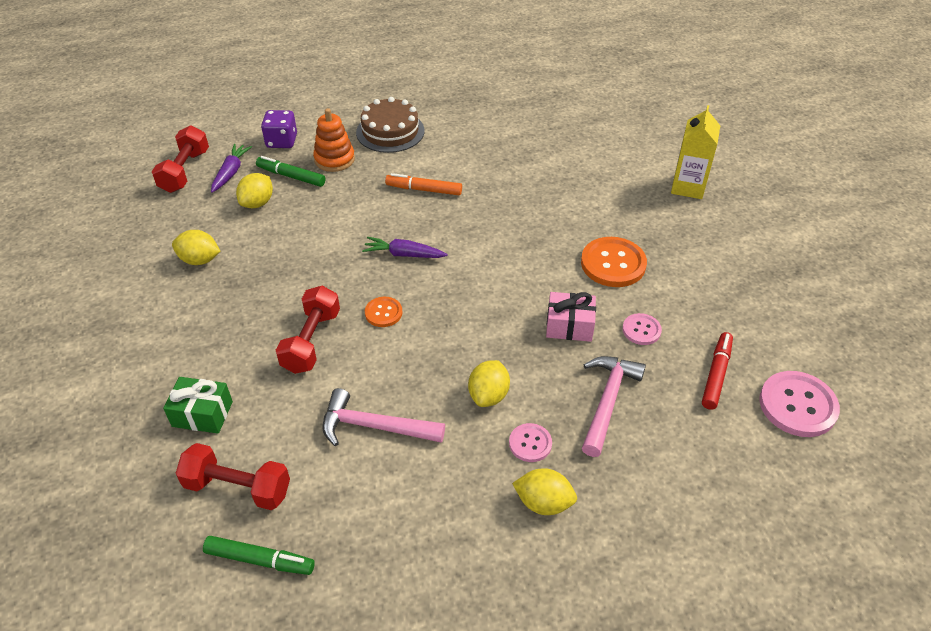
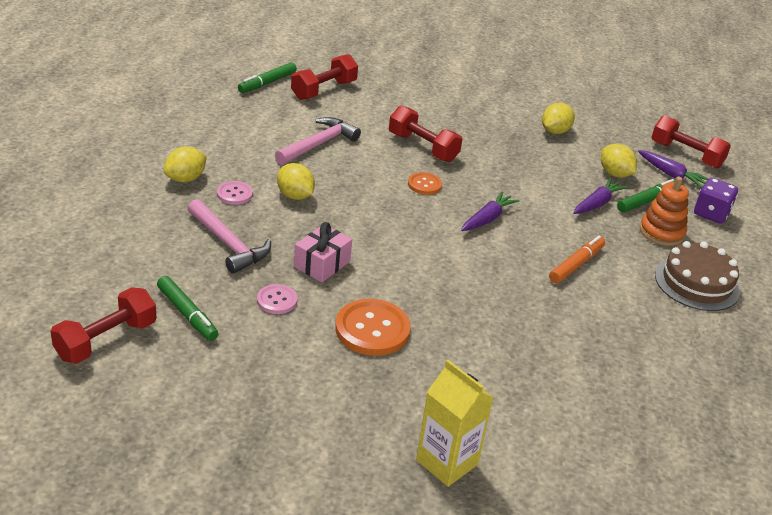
camera: 115 degrees right, 10 degrees down
(202, 414) = (394, 95): green gift -> none
(320, 201) = (597, 203): none -> purple carrot
(716, 374) = (187, 314): red marker -> green marker
(797, 405) = (106, 340): pink button -> red dumbbell

